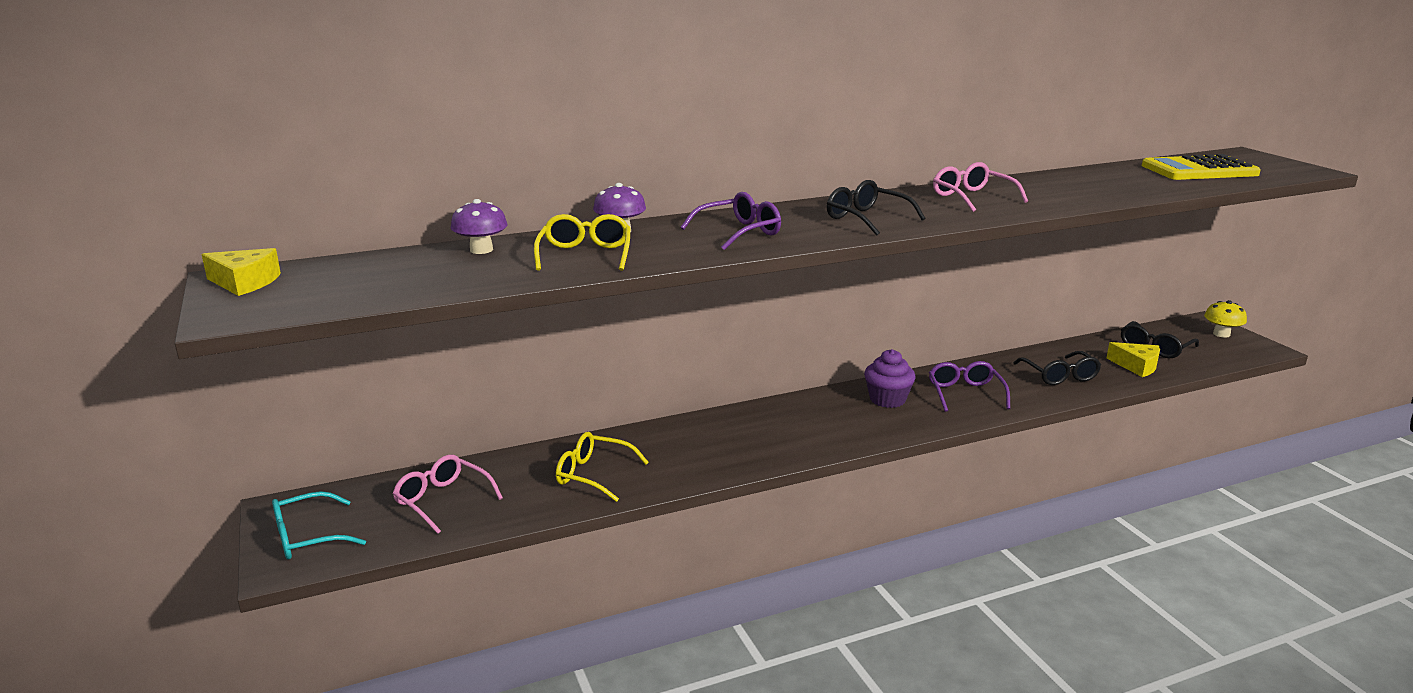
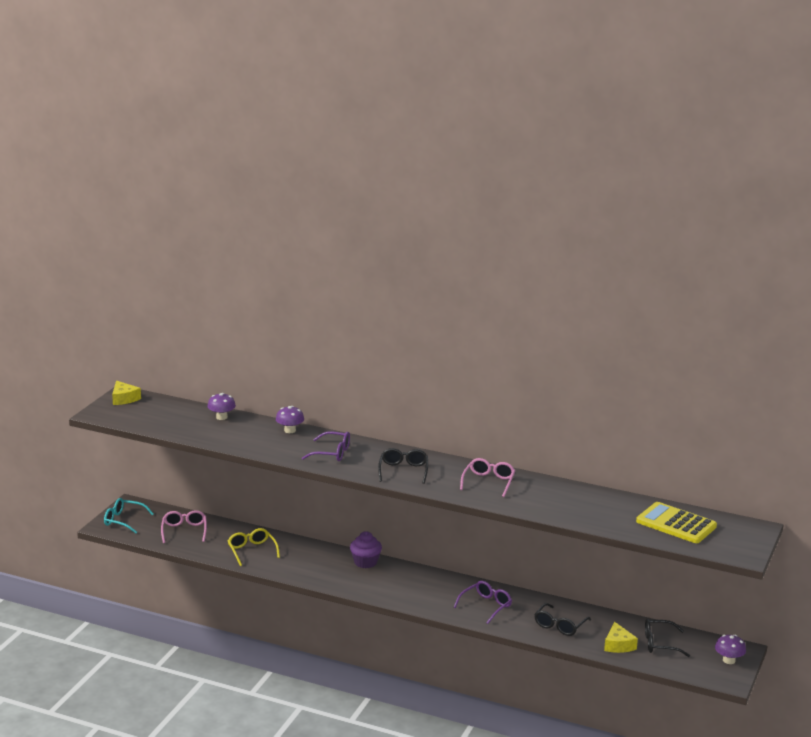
camera: 45 degrees right, 0 degrees up
(585, 255) = (250, 437): yellow glasses -> none
(887, 399) = (441, 588): purple cupcake -> purple cupcake (365, 562)
(1221, 334) = (729, 660): yellow mushroom -> purple mushroom

